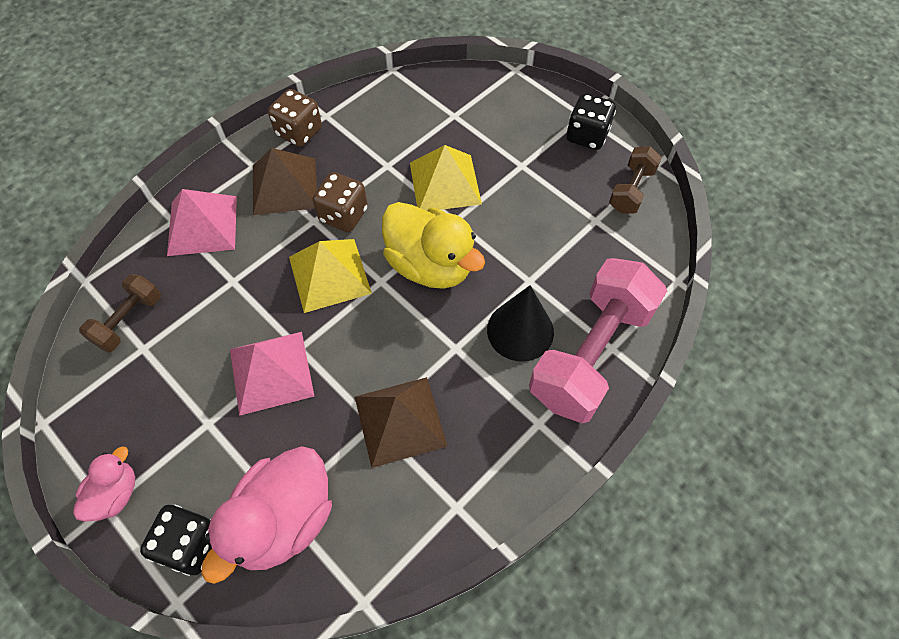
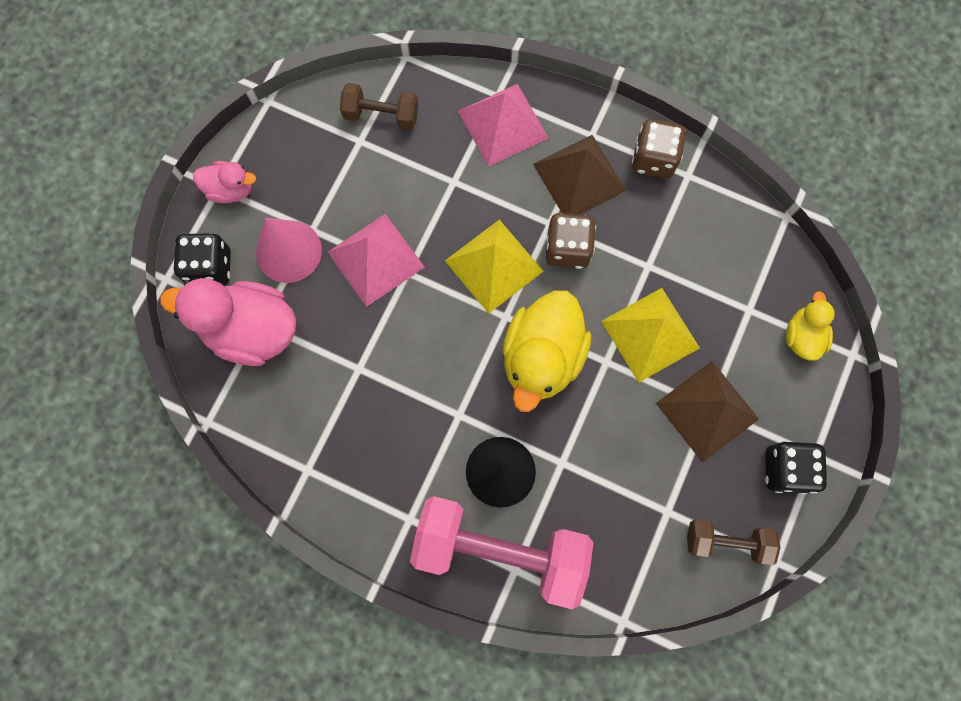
camera: 70 degrees right, 15 degrees up
(218, 453) = (288, 251): none -> pink cone
(400, 420) = (369, 391): brown pyramid -> brown pyramid (707, 411)
(488, 92) = (802, 336): none -> yellow duck

